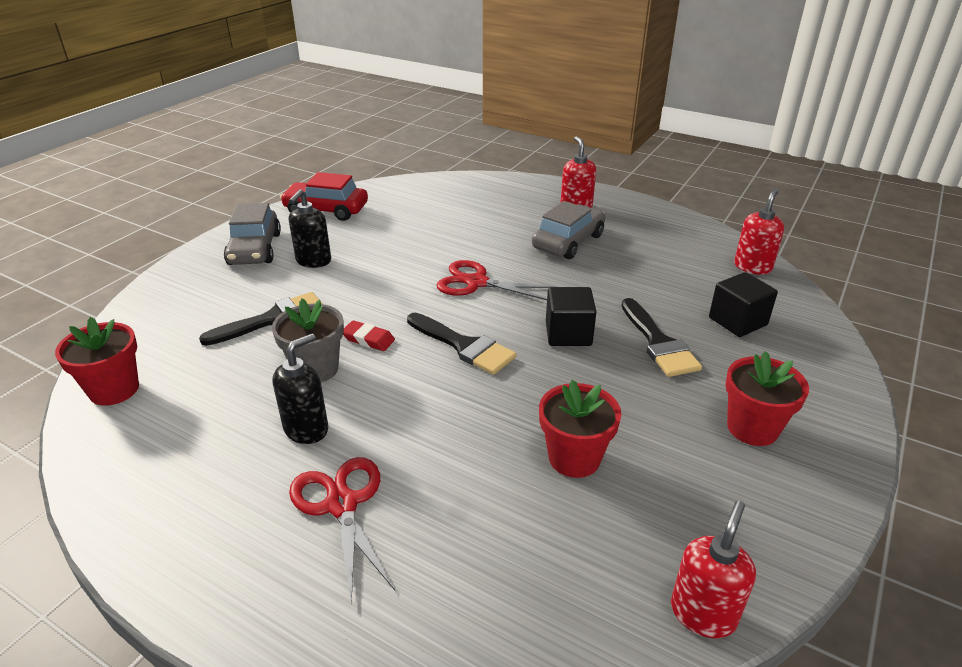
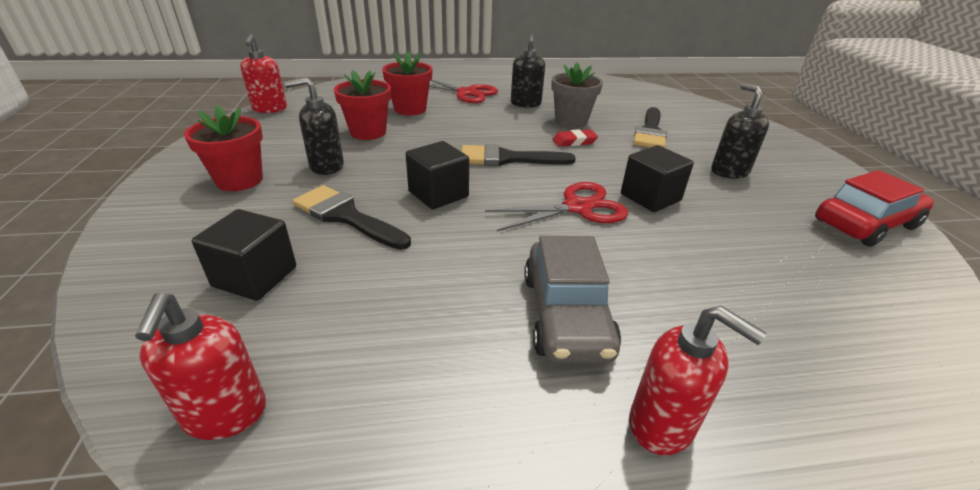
camera: 140 degrees right, 0 degrees up
(114, 390) = (637, 90): red flower pot -> red flower pot (410, 109)
(255, 249) = (786, 163): grey car -> none
(413, 269) = (650, 197): none -> black cube
(653, 412) = (326, 166): none -> black soap dispenser

